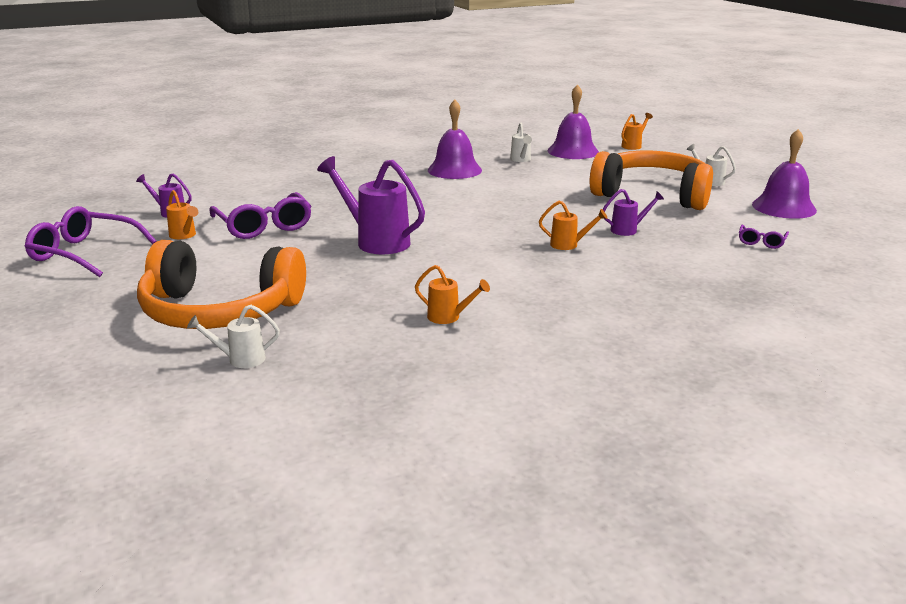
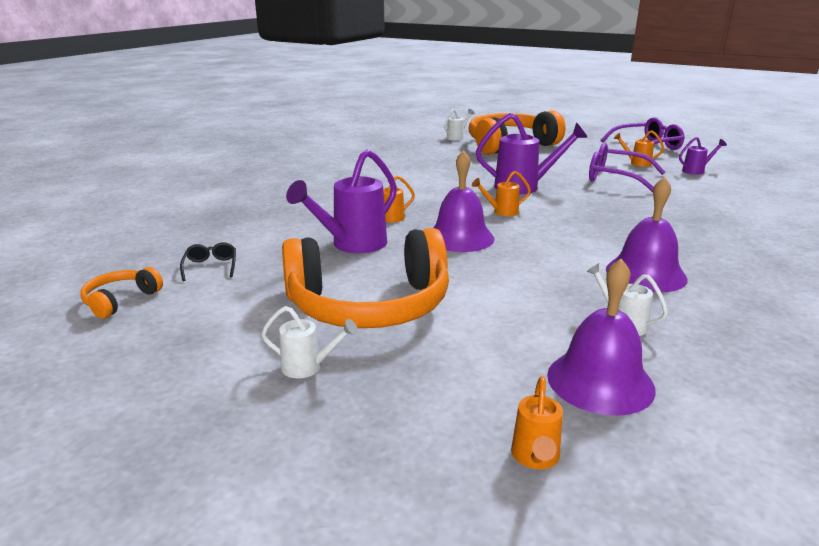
camera: 145 degrees right, 0 degrees up
(449, 317) = (397, 165): orange watering can -> orange watering can (501, 212)
(628, 230) = (352, 245): purple watering can -> purple watering can, size x1.95
(761, 242) = (210, 266): purple glasses -> black glasses
(784, 207) = (180, 335): purple bell -> purple bell (460, 237)
(834, 235) = (120, 300): none -> orange headphones

